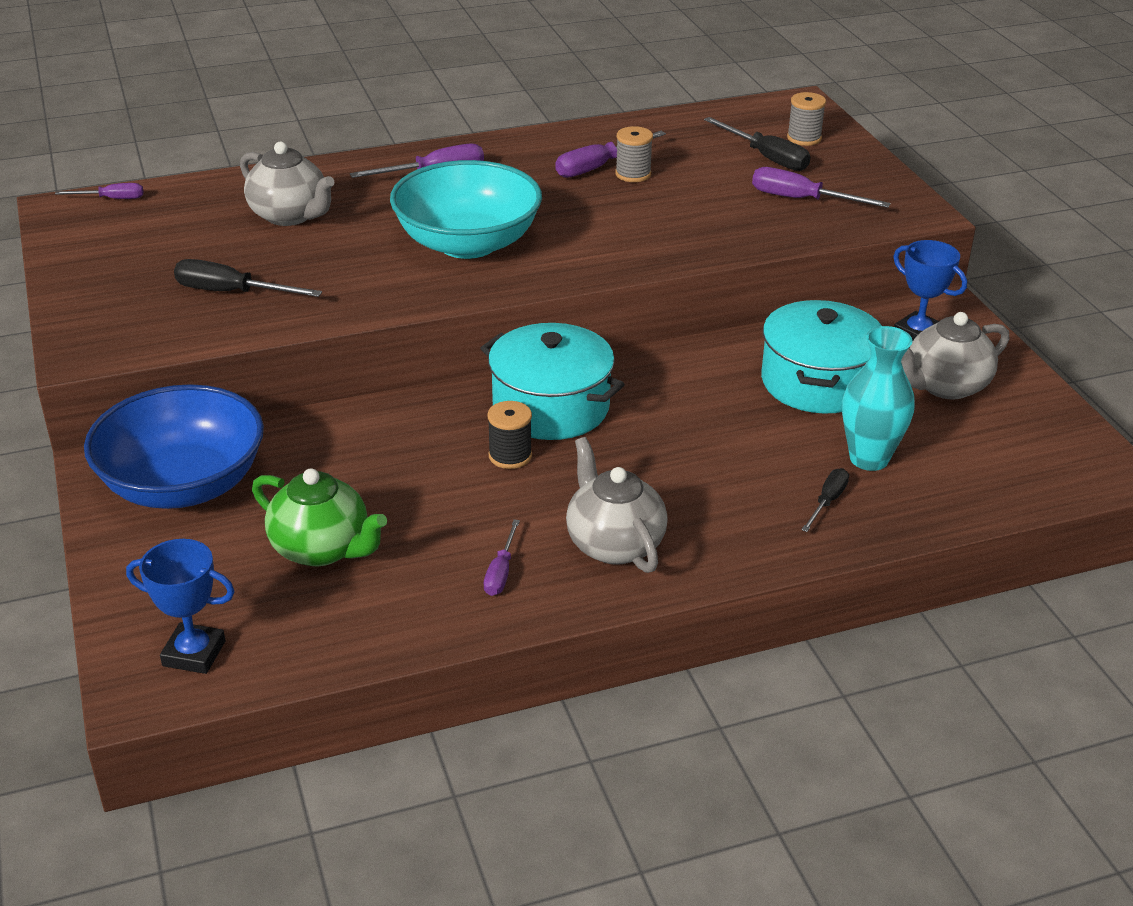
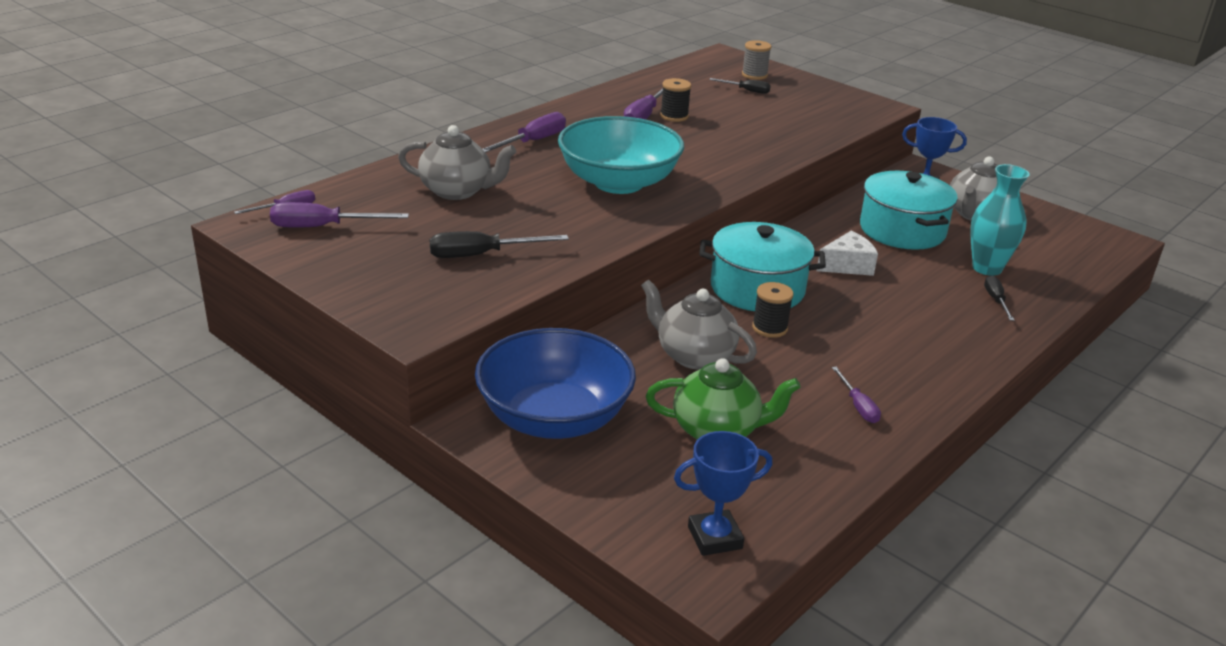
camera: 30 degrees left, 5 degrees down
(614, 544) = (906, 365): grey teapot -> grey teapot (694, 356)
(633, 174) = (674, 116): grey spool -> black spool
(692, 408) = (847, 265): none -> white cheese
(766, 157) = (746, 90): black screwdriver -> black screwdriver, size x0.61
(802, 200) = (802, 112): purple screwdriver -> purple screwdriver (323, 227)

